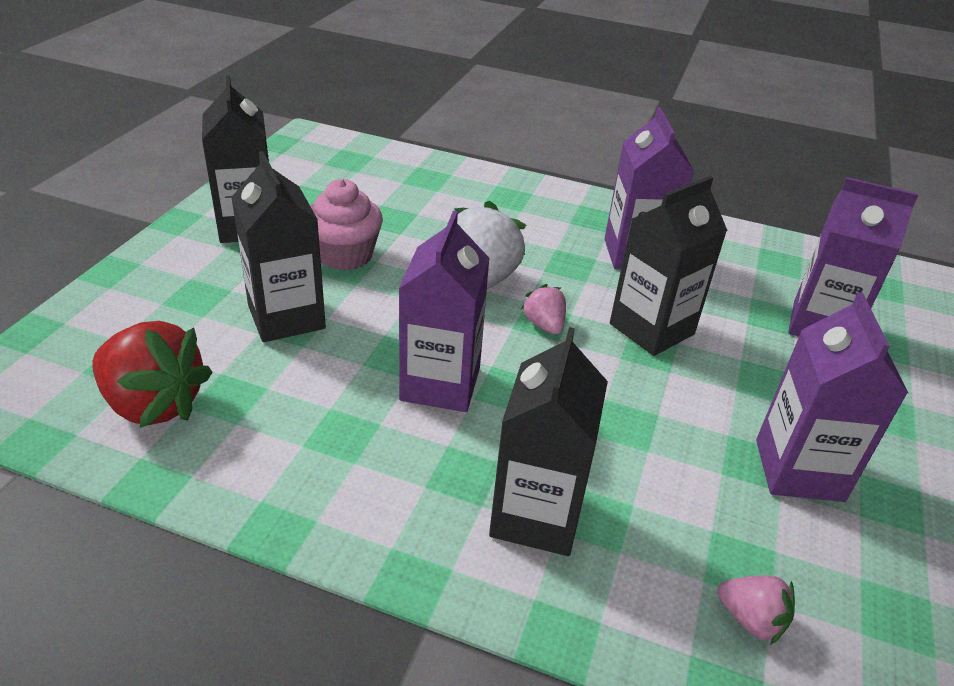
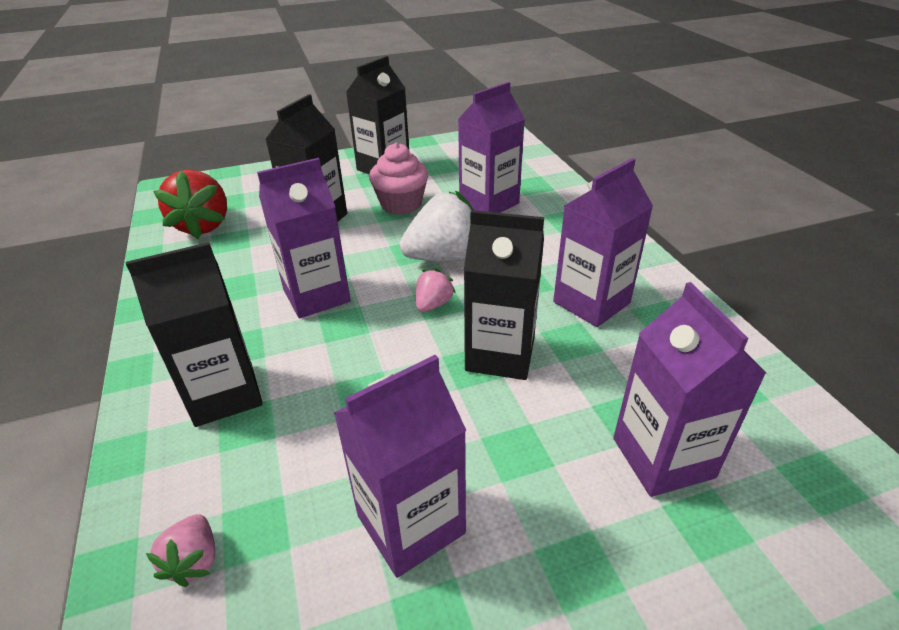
camera: 55 degrees right, 0 degrees up
(423, 213) = (489, 203): none -> purple carton

